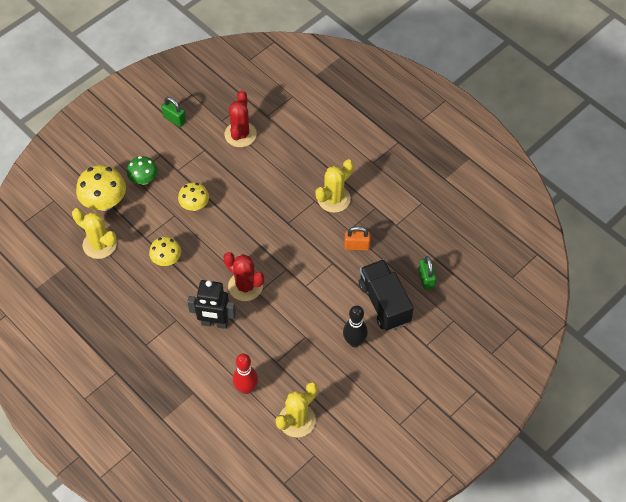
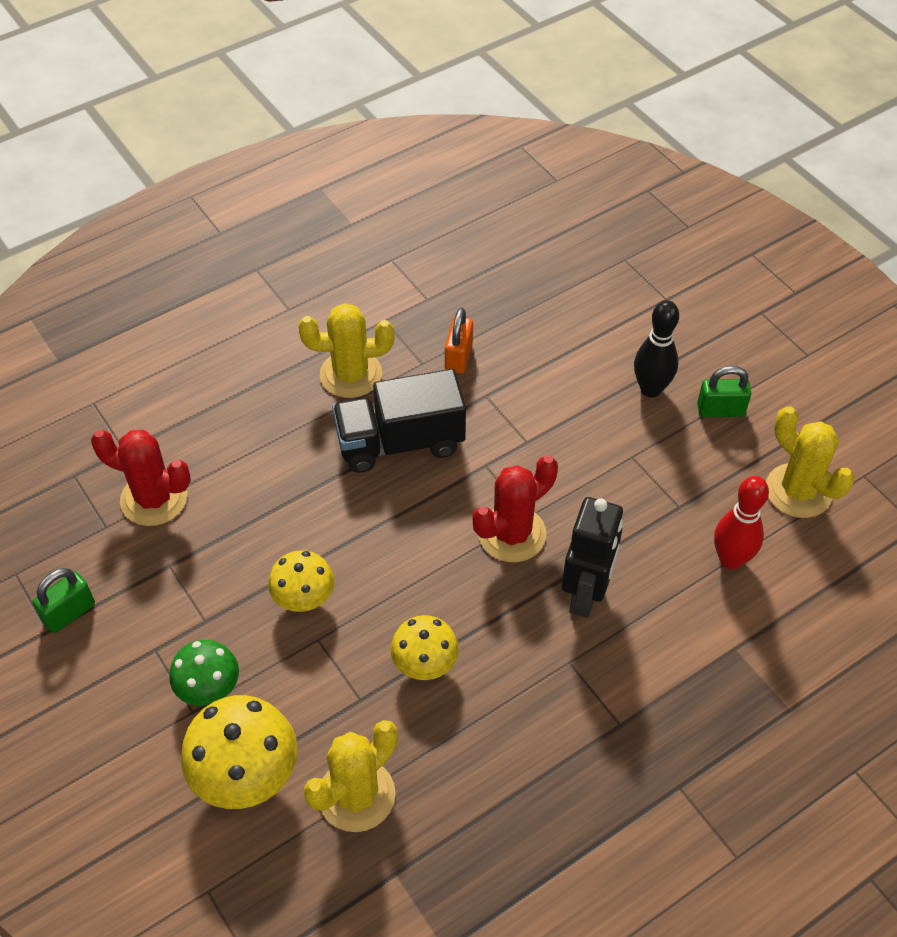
camera: 80 degrees left, 5 degrees down
(333, 199) = (351, 374): yellow cactus -> yellow cactus turned 60 degrees counterclockwise
(384, 303) = (580, 338): black truck -> black truck (400, 442)
(426, 279) = (542, 278): green padlock -> green padlock (720, 410)

